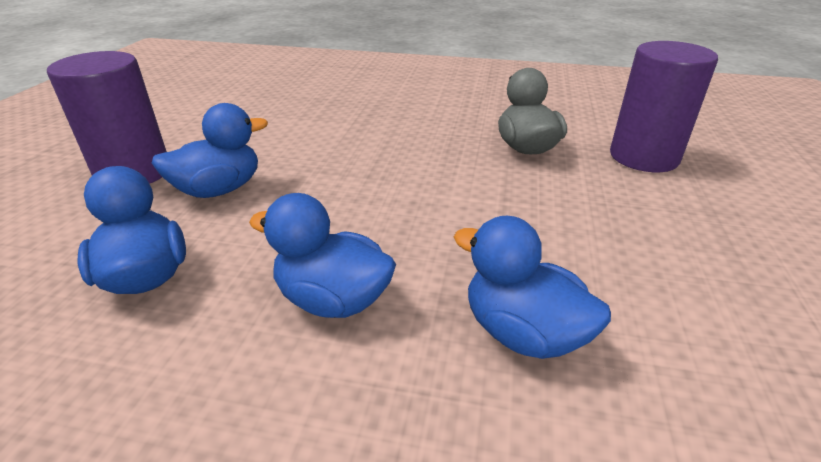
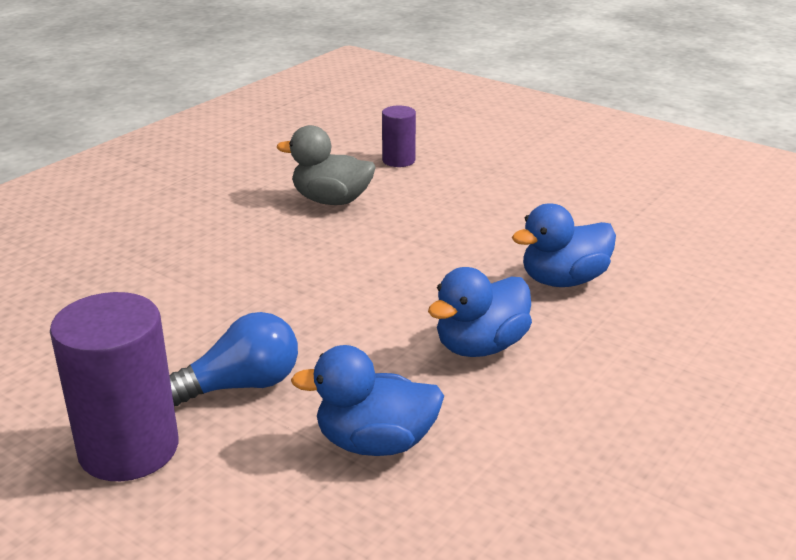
camera: 65 degrees left, 5 degrees down
(219, 190) = (241, 385): blue duck -> blue light bulb
(643, 157) = (398, 160): purple cylinder -> purple cylinder, size x0.54

